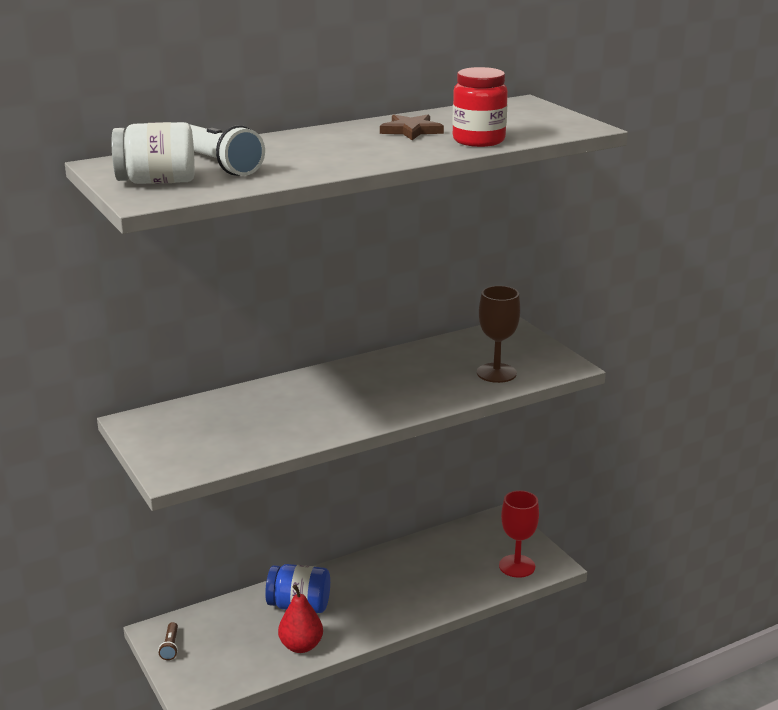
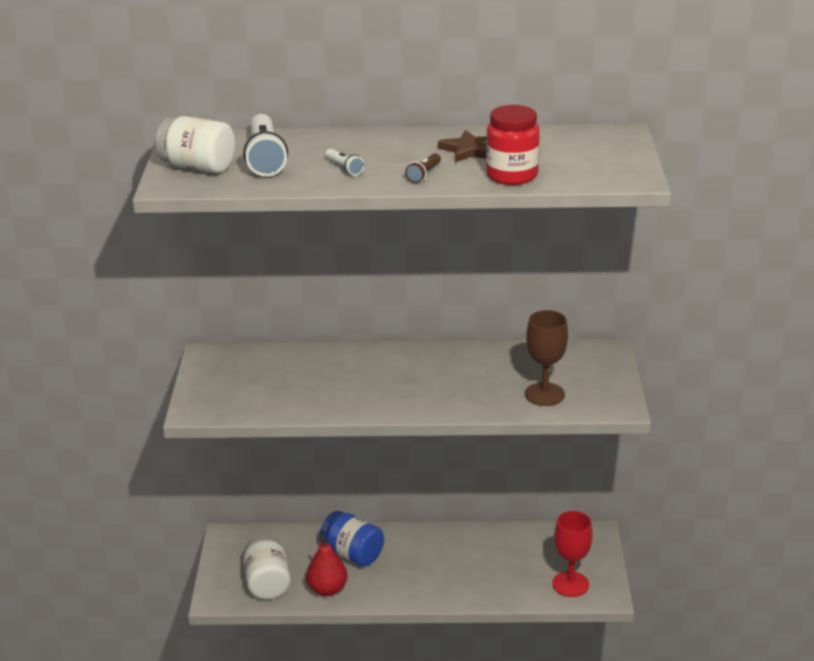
camera: 30 degrees right, 5 degrees up
(170, 647) = (228, 553): brown flashlight -> brown flashlight (424, 174)
(235, 661) = (267, 583): none -> white jar
(313, 159) = (344, 168): none -> white flashlight

